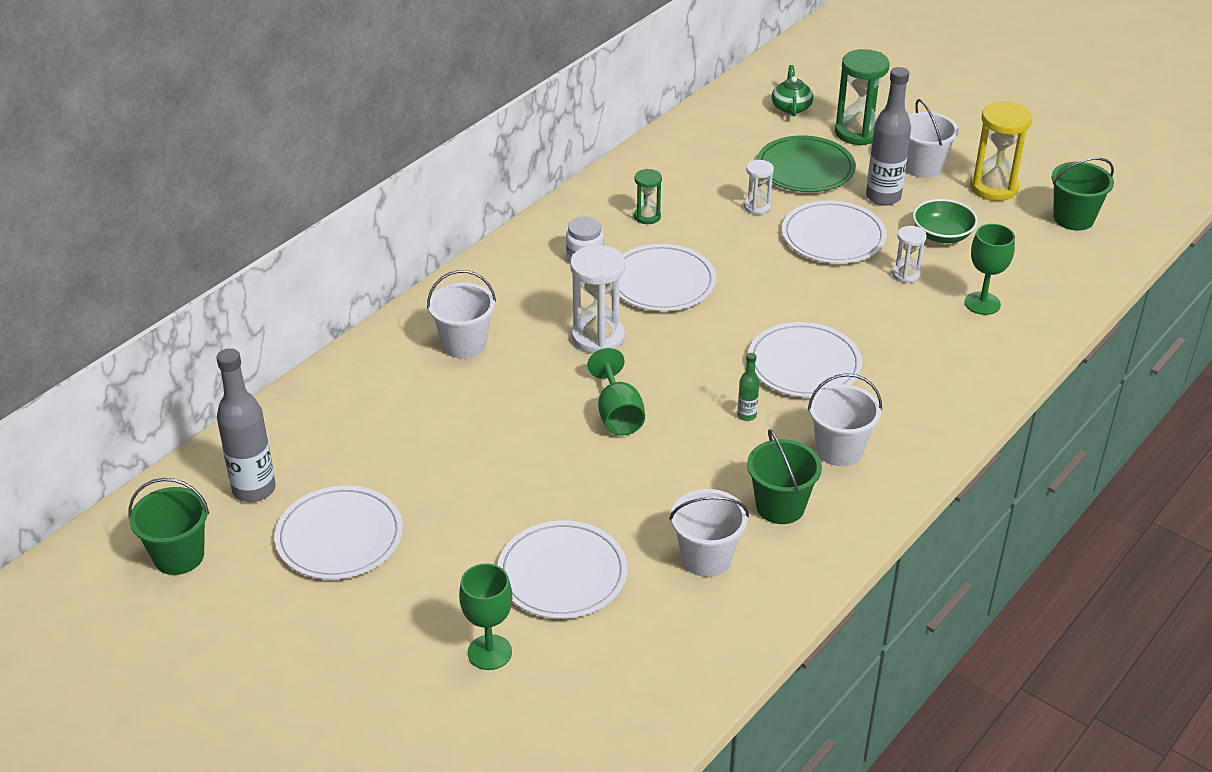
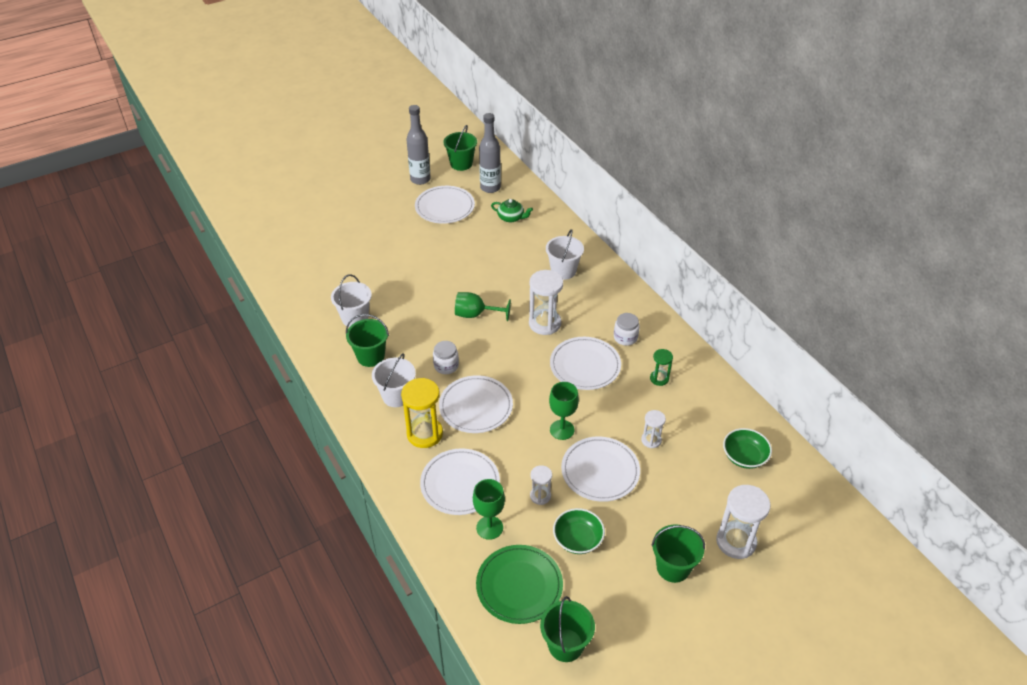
camera: 110 degrees right, 5 degrees up
(489, 652) = (348, 237): green goblet -> green goblet (562, 430)
(562, 574) = (378, 268): white plate -> white plate (460, 483)
(734, 140) = (744, 456): none -> green bowl
(746, 415) = (446, 366): green bottle -> white jar
(791, 107) = (786, 510): green teapot -> green teapot (511, 218)
(805, 168) = (692, 486): green plate -> green plate (519, 586)
(857, 133) = (736, 542): green hourglass -> white hourglass
(883, 197) = (639, 522): grey bottle -> grey bottle (420, 179)
(923, 167) = (673, 567): white bucket -> green bucket
(993, 187) = (628, 606): yellow hourglass -> yellow hourglass (424, 434)

